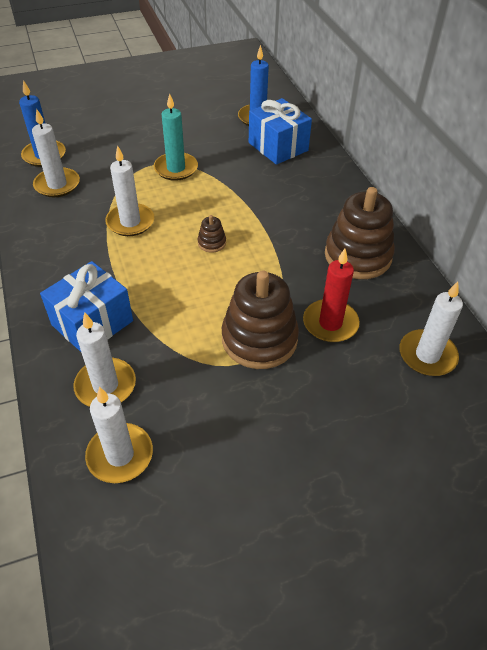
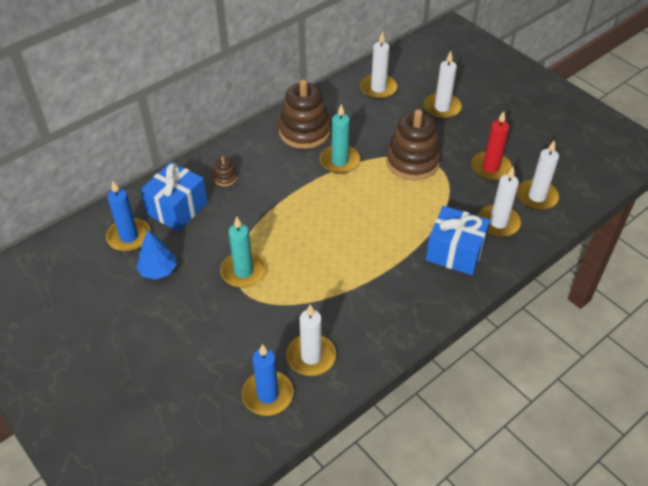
camera: 110 degrees left, 0 degrees up
(130, 222) = (335, 275): white candle -> white candle (442, 108)
(209, 126) = (158, 270): none -> blue tree
(212, 243) = (333, 213): brown stacking toy -> brown stacking toy (225, 178)
(291, 271) = (340, 161): none -> turquoise candle
(330, 323) = (378, 132): red candle -> red candle (490, 168)

